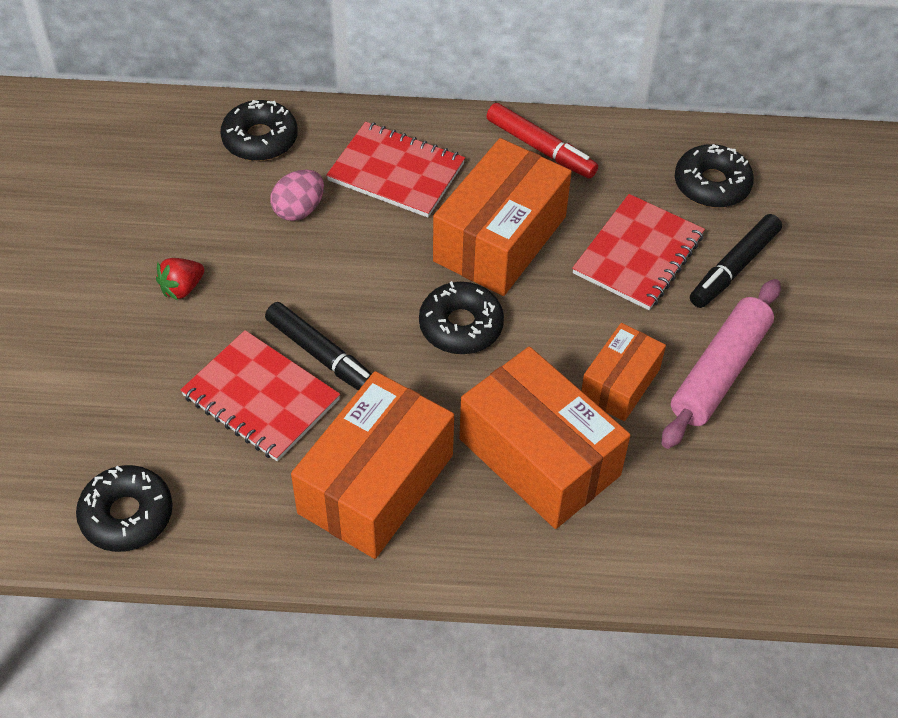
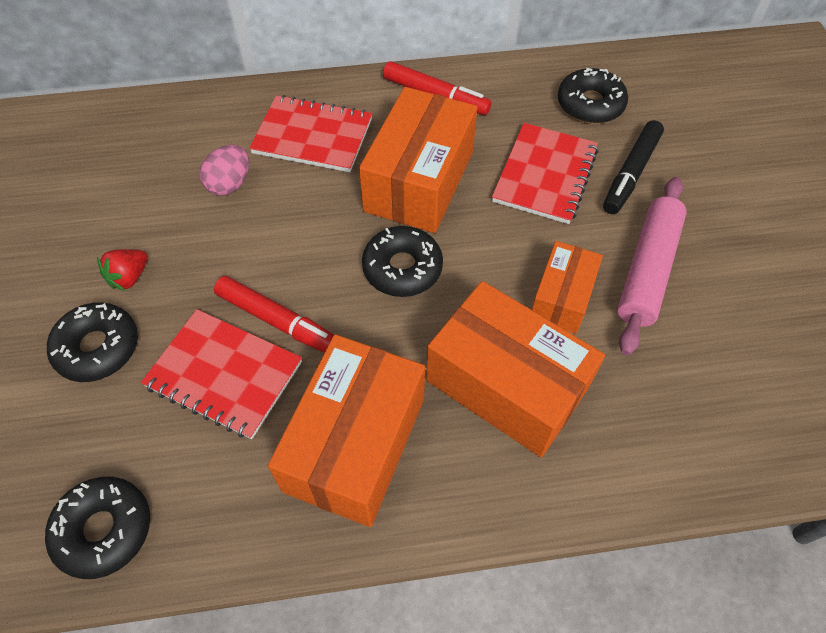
camera: 10 degrees left, 5 degrees up
(260, 139) = (183, 126): black donut -> black donut (98, 348)
(323, 356) = (278, 321): black marker -> red marker

